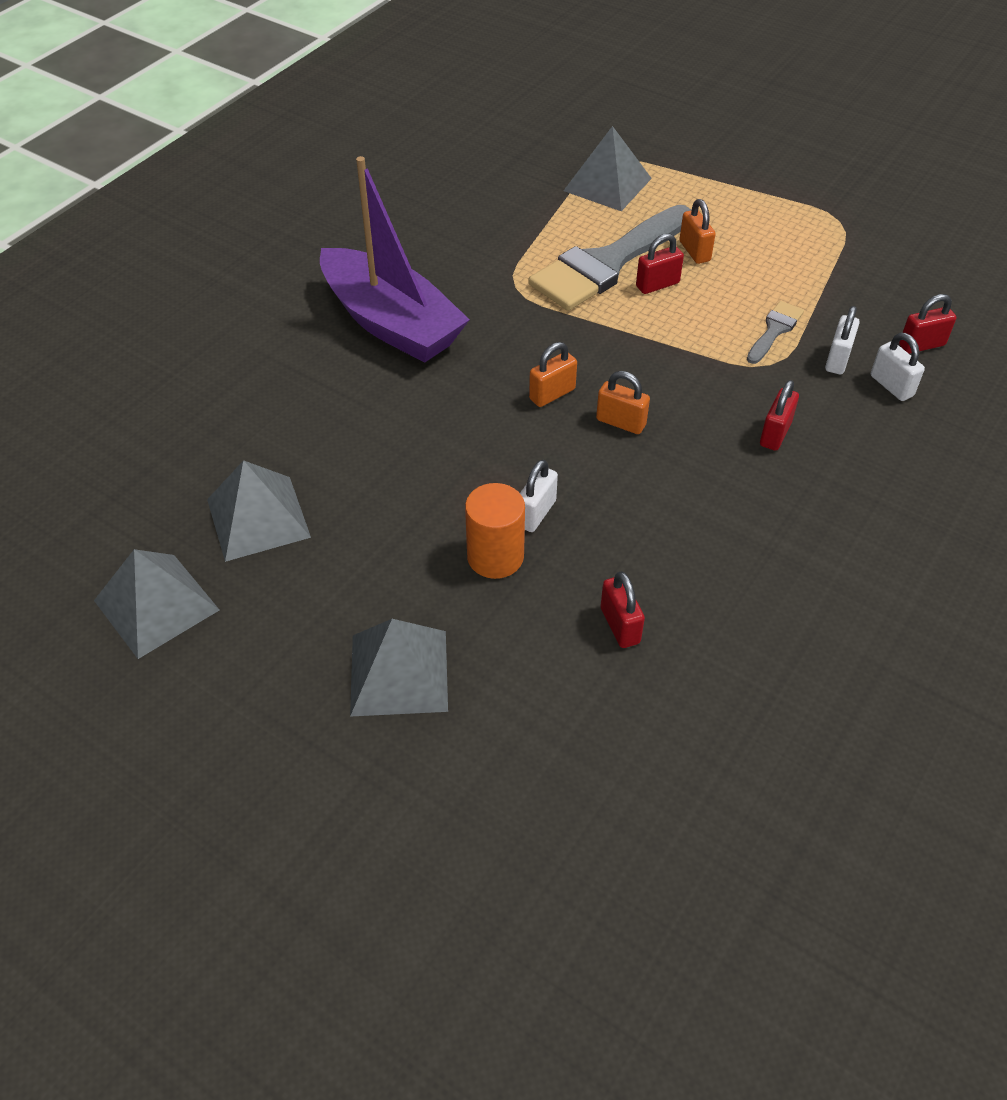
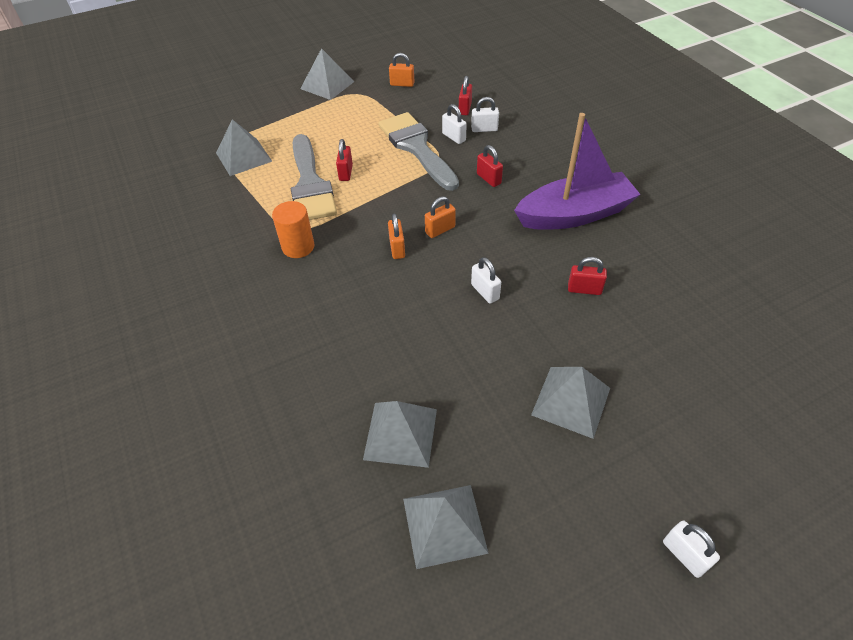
camera: 60 degrees left, 0 degrees up
(217, 869) = (684, 555): none -> white padlock
(391, 323) = (274, 298): purple boat -> purple boat (574, 214)
(495, 557) = (507, 322): orange cylinder -> orange cylinder (298, 247)
(694, 251) = (332, 149): orange padlock -> orange padlock (402, 84)
(774, 330) = (416, 148): grey brush -> grey brush, size x2.22
(828, 185) = (327, 85): none -> grey pyramid

